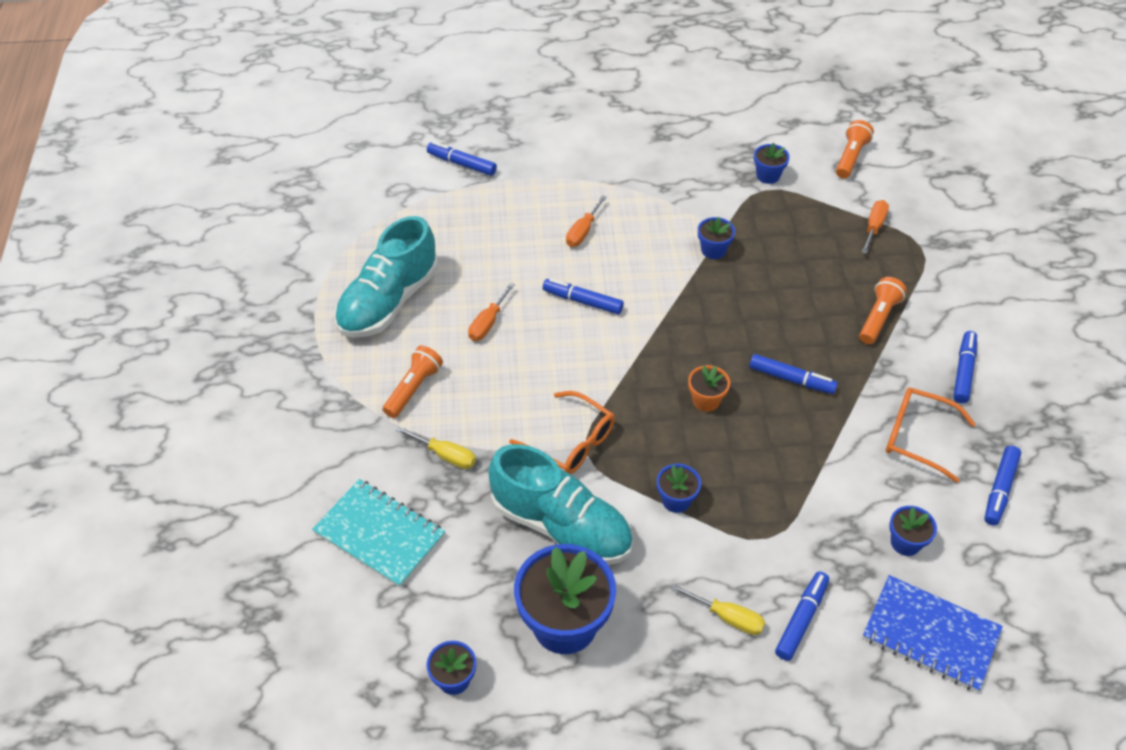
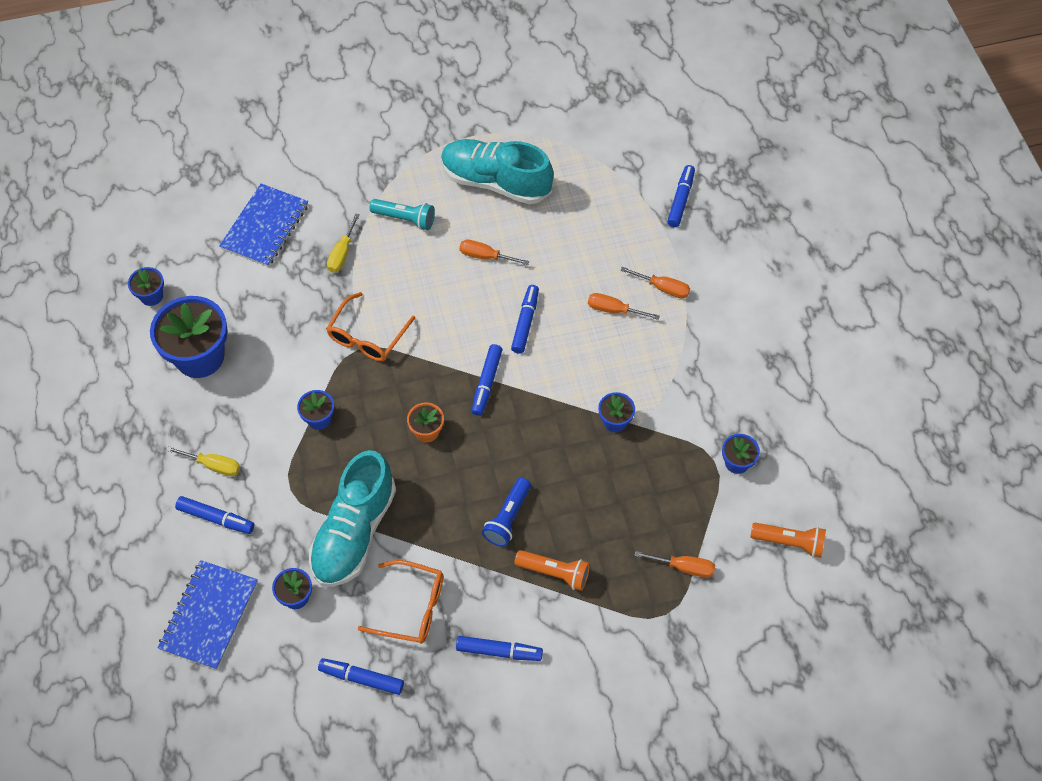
camera: 80 degrees right, 10 degrees up
(380, 534) = (265, 227): turquoise notebook -> blue notebook
(413, 388) = (405, 219): orange flashlight -> turquoise flashlight
(561, 526) = (285, 341): turquoise shoe -> turquoise shoe (354, 532)
(565, 193) = (663, 288): none -> orange screwdriver
(728, 617) = (213, 465): yellow screwdriver -> yellow screwdriver turned 90 degrees counterclockwise
(791, 379) = (463, 498): blue marker -> blue marker (487, 383)
(816, 345) = (508, 518): none -> blue flashlight
(917, 437) = (412, 607): orange glasses -> orange glasses turned 90 degrees clockwise

